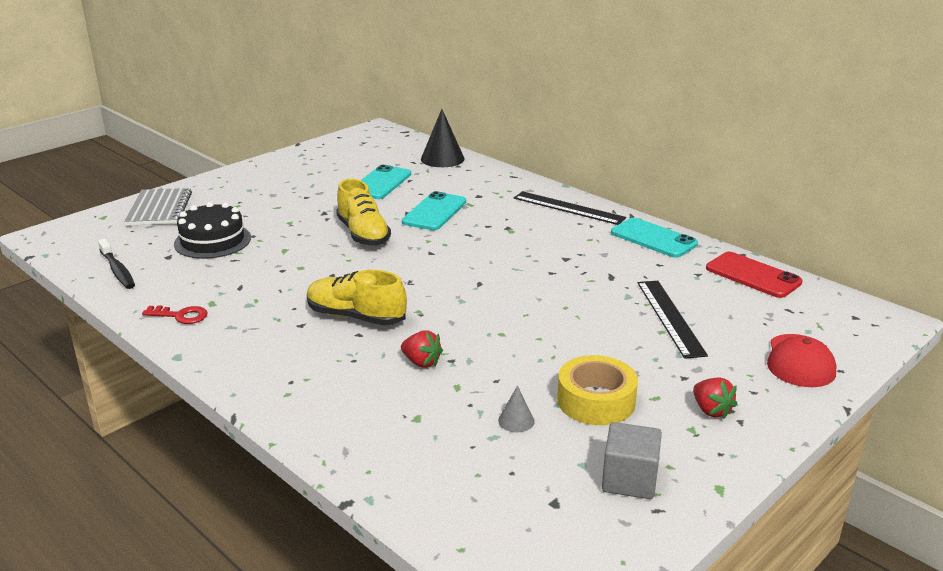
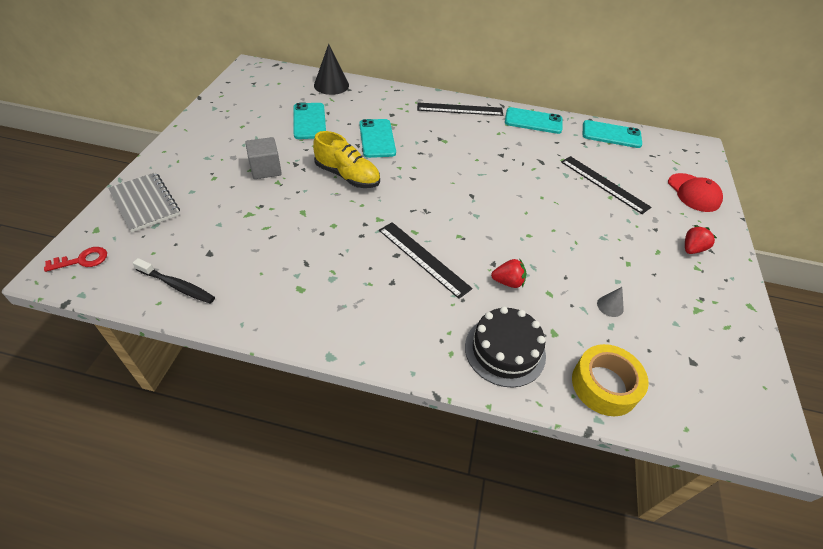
camera: 35 degrees left, 20 degrees up
(181, 316) = (288, 313): red key -> red key (82, 260)
(212, 241) = (232, 223): black cake -> black cake (505, 350)
(356, 317) = (423, 258): yellow shoe -> black ruler
(596, 401) = (633, 268): yellow tape -> yellow tape (604, 385)
(629, 480) = (708, 323): grey cube -> grey cube (266, 169)
(711, 410) = (692, 249): red strawberry -> red strawberry turned 75 degrees counterclockwise
(753, 275) = (611, 135): red phone -> turquoise phone

